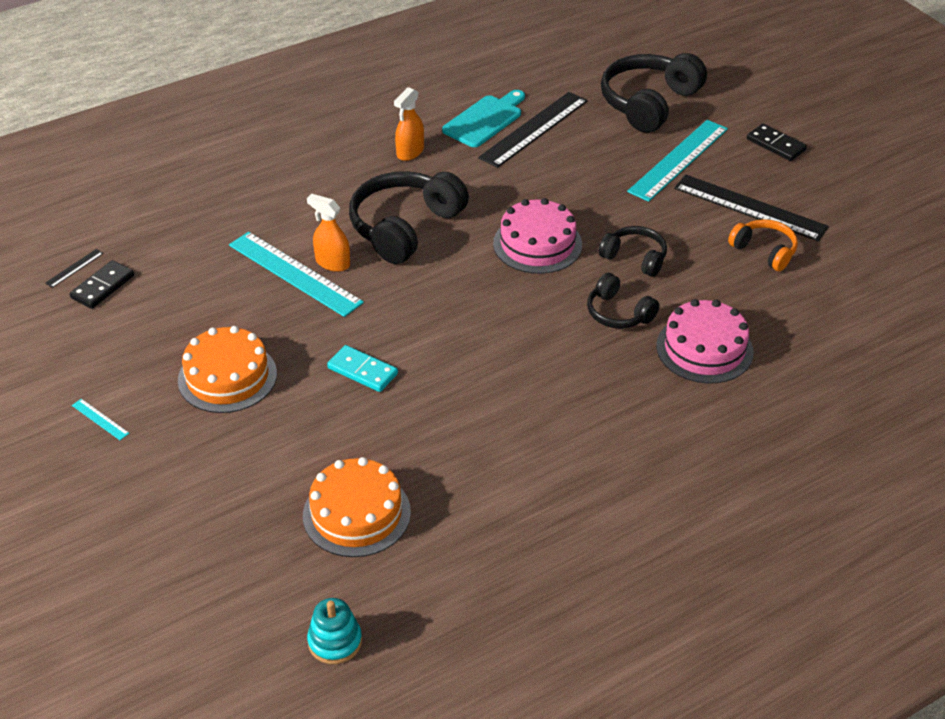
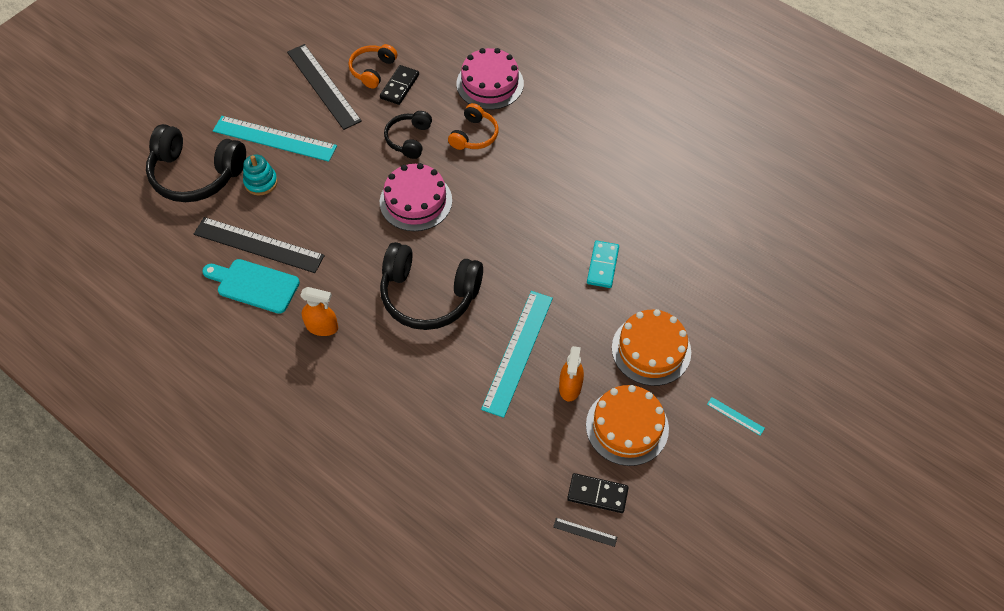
camera: 110 degrees left, 15 degrees up
(100, 419) = (735, 416): turquoise ruler -> turquoise ruler turned 75 degrees counterclockwise
(332, 263) = (494, 330): orange spray bottle -> orange spray bottle (570, 387)
(335, 641) = (823, 200): turquoise stacking toy -> turquoise stacking toy (261, 182)
(356, 513) = (728, 223): orange cake -> orange cake (627, 426)
(618, 313) = (474, 135): black headphones -> orange headphones
(750, 207) = (323, 86): black ruler -> black ruler turned 45 degrees counterclockwise
(775, 145) = (235, 84): black domino -> black domino (400, 86)

